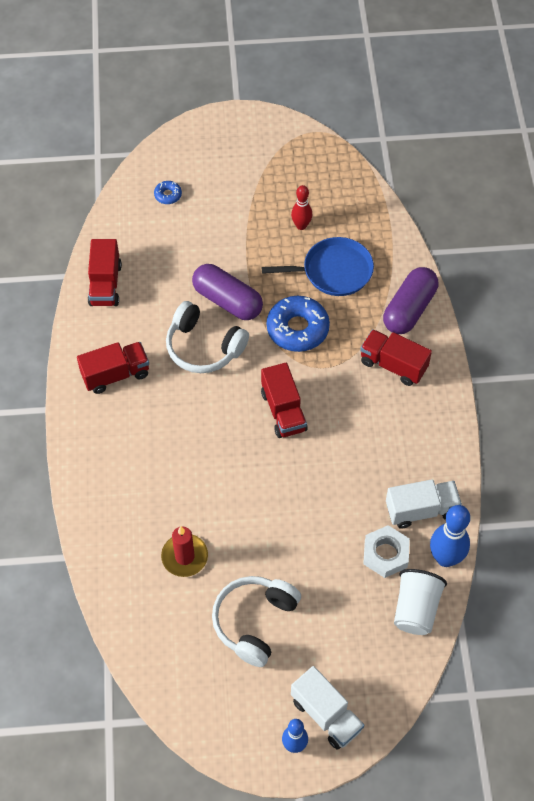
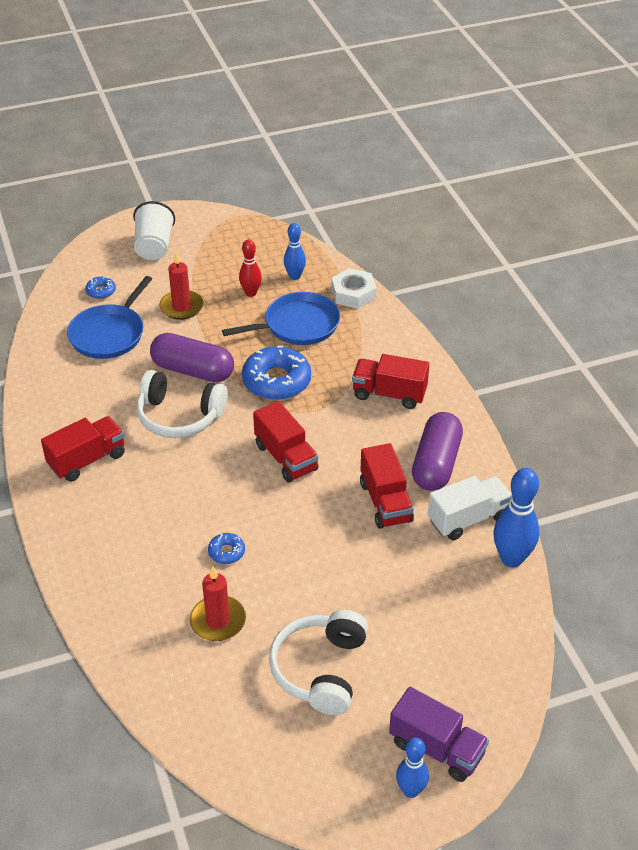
camera: 15 degrees left, 15 degrees down
(105, 284) = (53, 380): red truck -> red truck (385, 502)
(164, 244) = (109, 334): none -> blue pan
(208, 493) = (226, 552): none -> blue donut
(235, 228) = (181, 307): none -> red candle
(326, 715) = (436, 748): white truck -> purple truck
(346, 215) = (295, 276): none -> blue bowling pin
(385, 554) = (445, 569): white nut -> white nut (353, 293)
(409, 309) = (388, 343): purple capsule -> purple capsule (436, 464)
(416, 609) = (498, 615): white cup -> white cup (154, 247)

